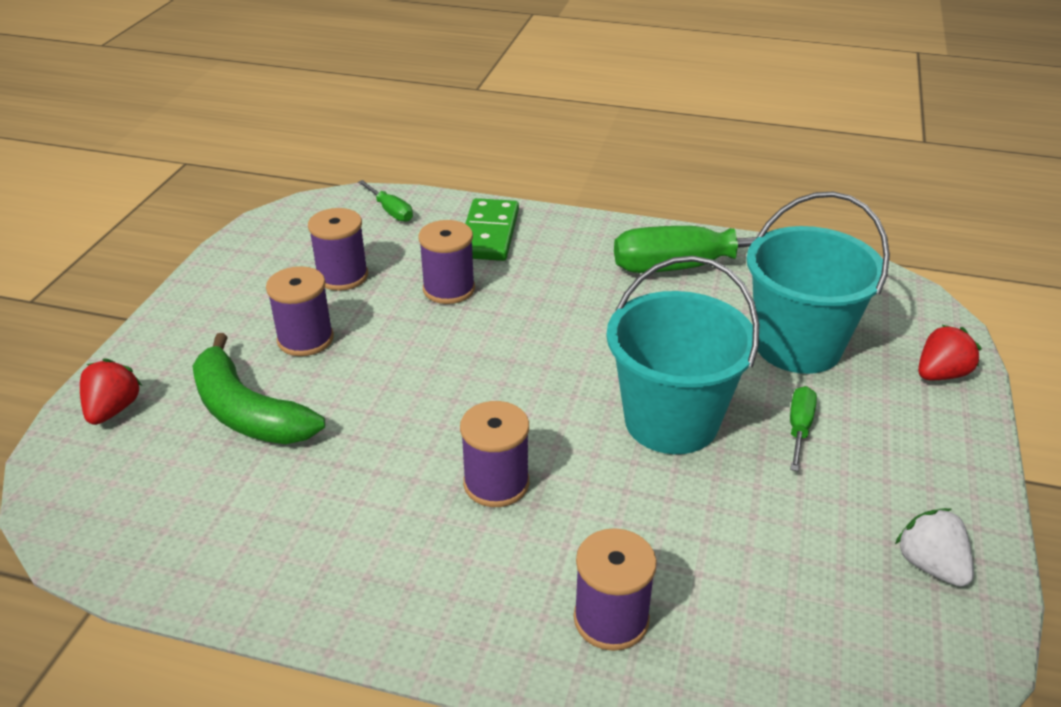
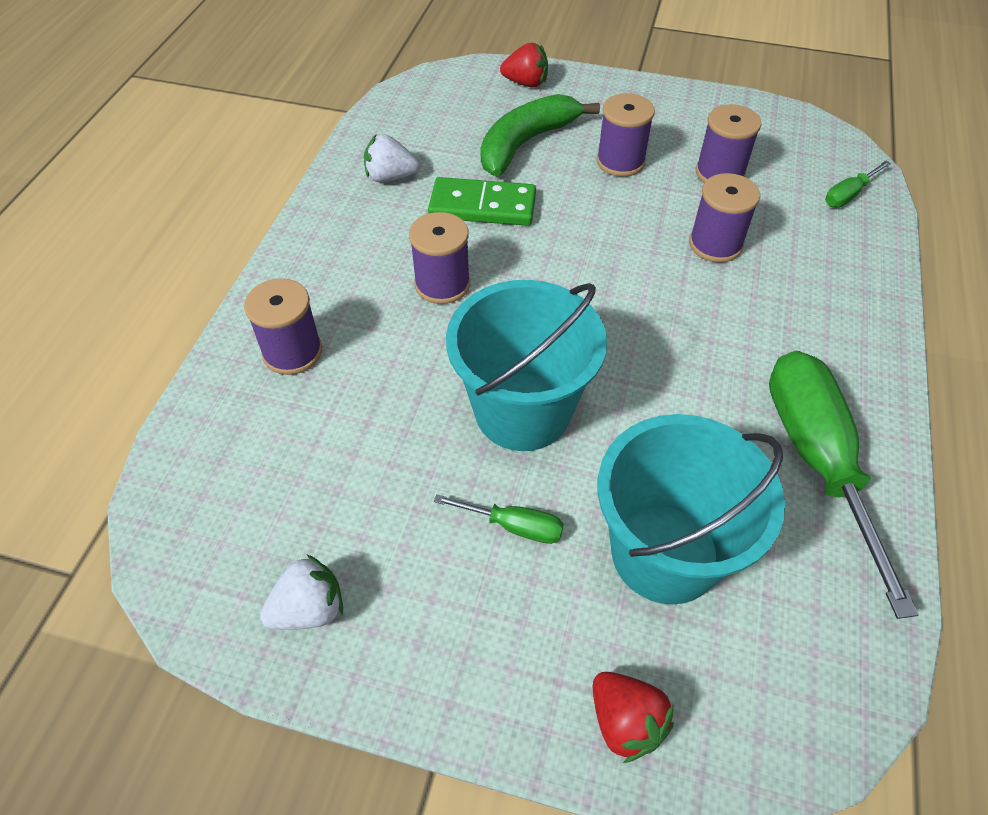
camera: 90 degrees right, 15 degrees up
(283, 543) = (390, 177): none -> white strawberry
(489, 234) = (830, 271): green domino -> green domino (482, 206)

